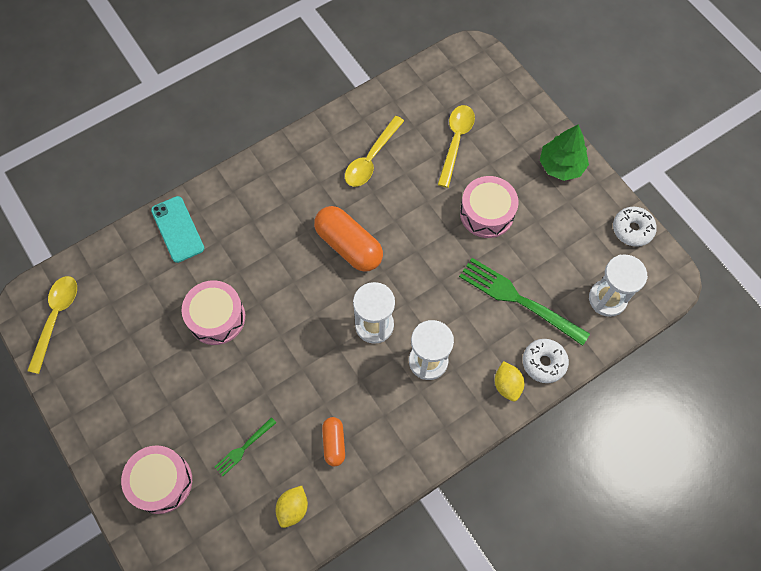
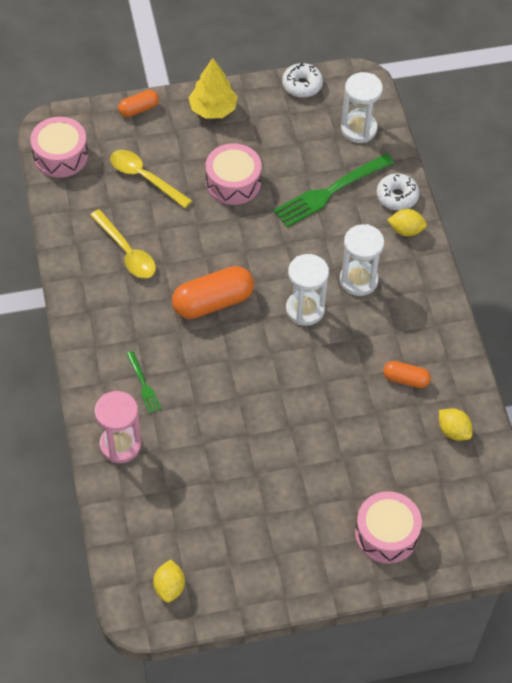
camera: 70 degrees left, 10 degrees down
(56, 318) = (169, 587): yellow spoon -> yellow lemon
(177, 229) = (120, 445): turquoise phone -> pink hourglass
(216, 317) = (237, 438): pink drum -> pink drum (60, 155)
(244, 448) = (381, 454): green fork -> green fork (143, 384)
(528, 108) = (139, 109): none -> orange capsule
(561, 165) = (213, 109): green tree -> yellow tree

